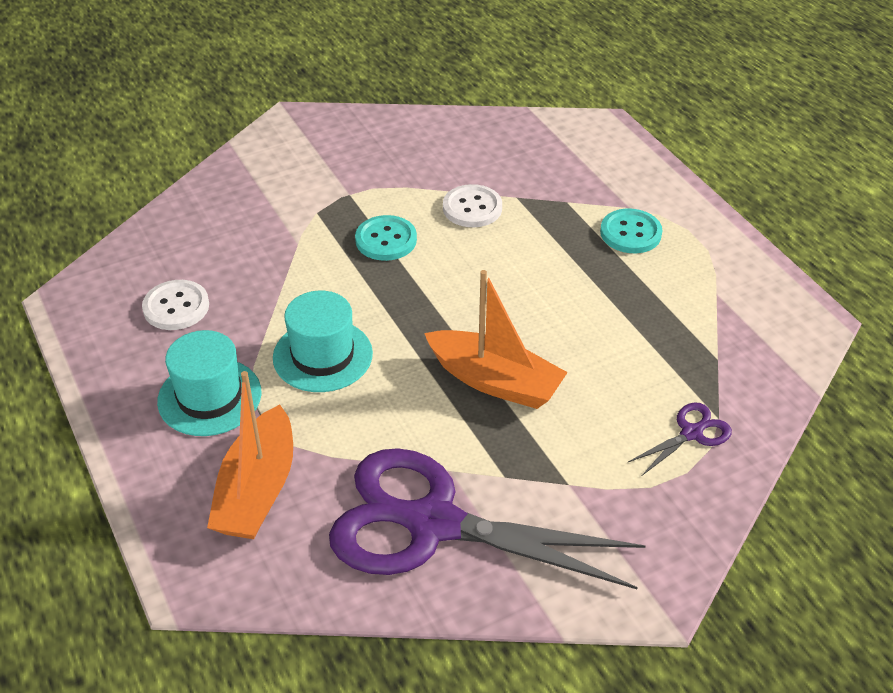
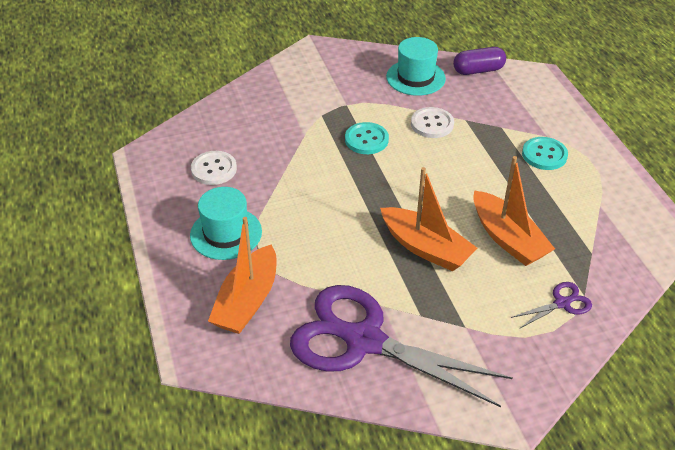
camera: 10 degrees right, 0 degrees up
(322, 355) = (308, 215): turquoise hat -> turquoise hat (415, 77)
(521, 127) = (478, 70): none -> purple capsule
(603, 354) = (507, 238): none -> orange boat

